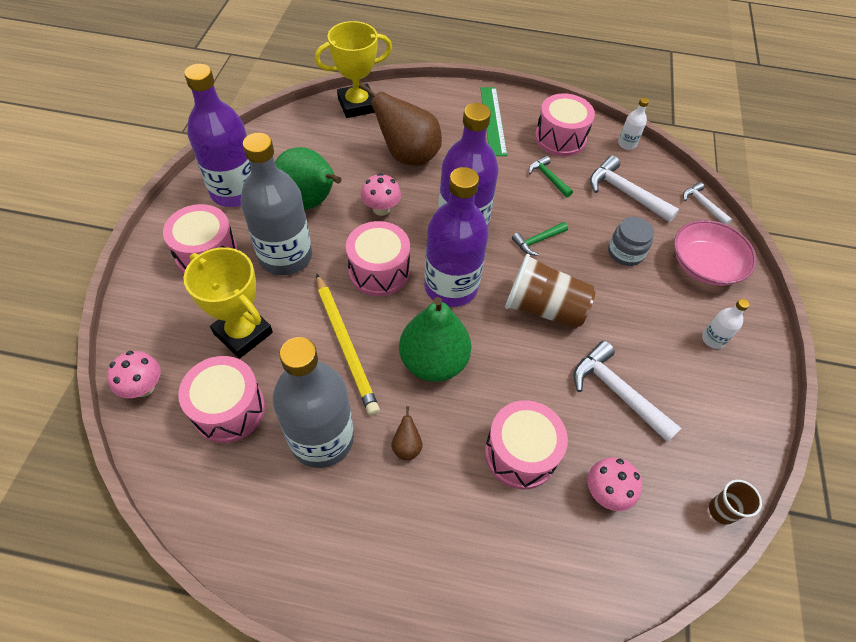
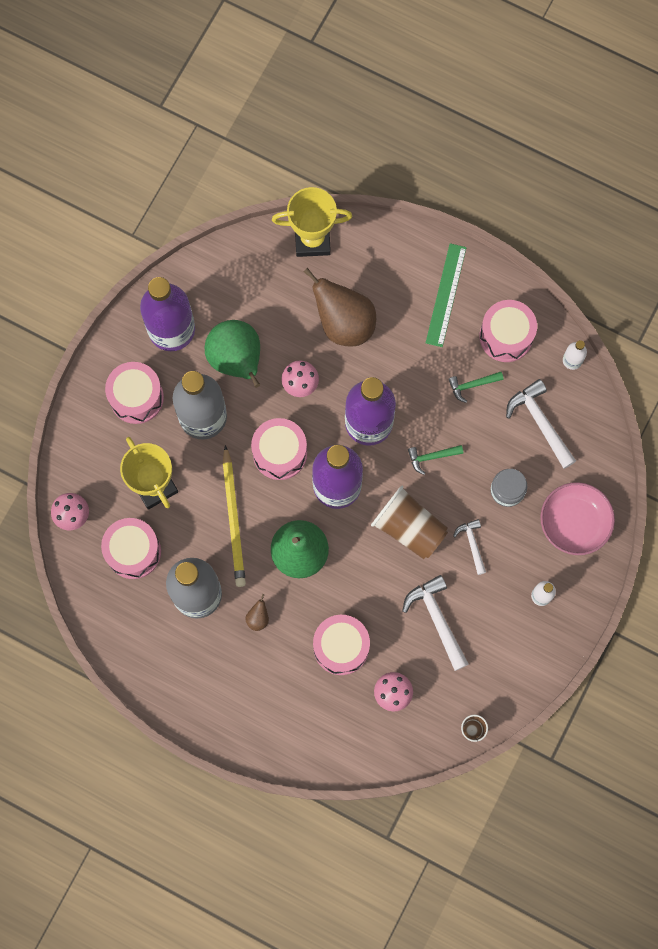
camera: 20 degrees right, 20 degrees up
(548, 178) = (472, 385): green hammer -> green hammer turned 90 degrees counterclockwise
(703, 205) = (610, 455): white hammer -> white hammer (472, 544)

